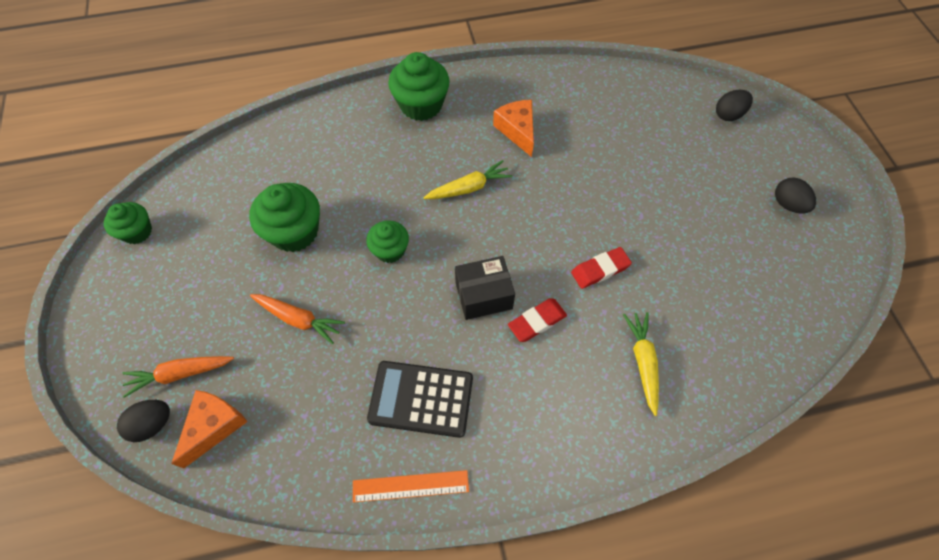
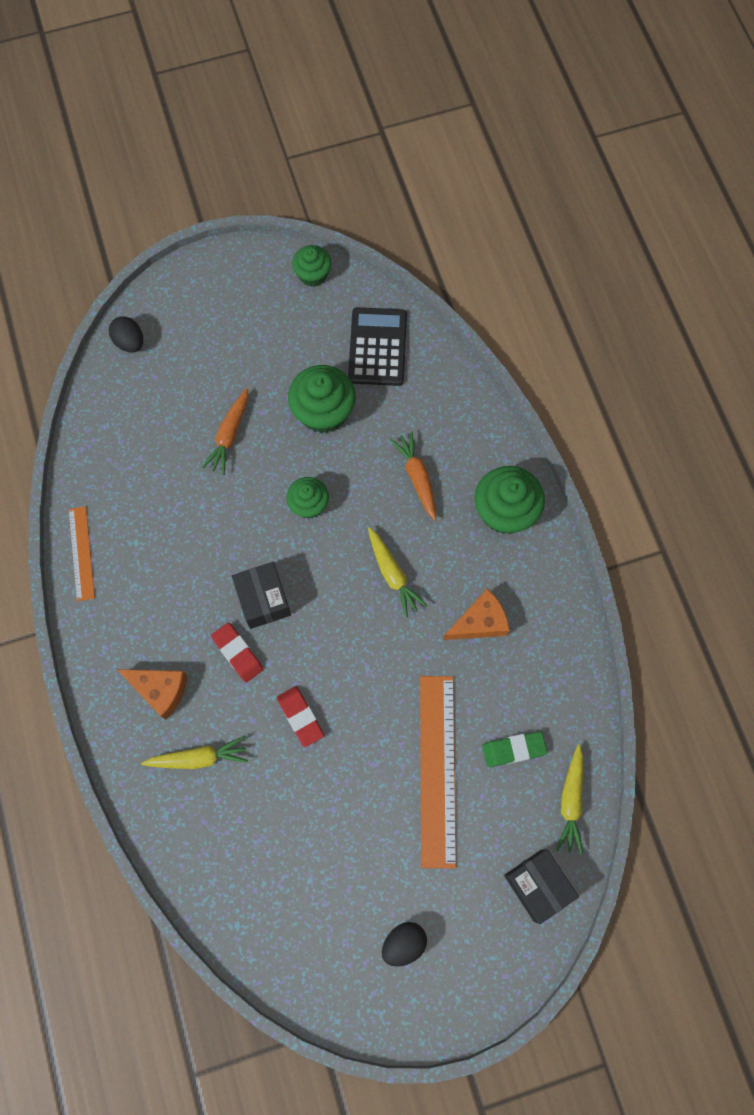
camera: 85 degrees right, 10 degrees up
(180, 374) = (174, 350): orange carrot -> orange carrot (417, 477)
(214, 426) = (129, 389): orange cheese -> orange cheese (160, 690)
(421, 399) = (156, 552): black calculator -> black calculator (377, 347)
(624, 119) = (513, 749): none -> green eraser
(643, 170) = (437, 769): none -> orange ruler
(662, 89) = (571, 801): none -> yellow carrot
(728, 115) = (537, 885): black egg -> black box

